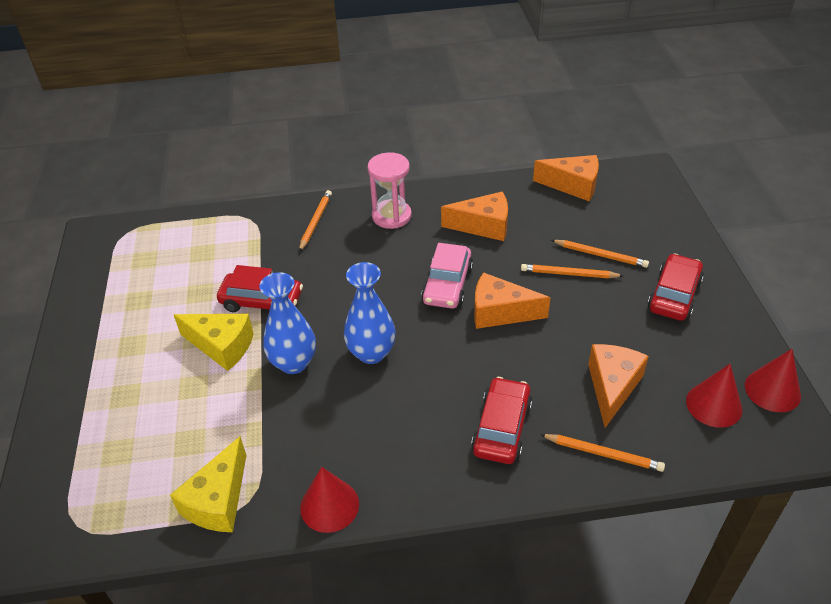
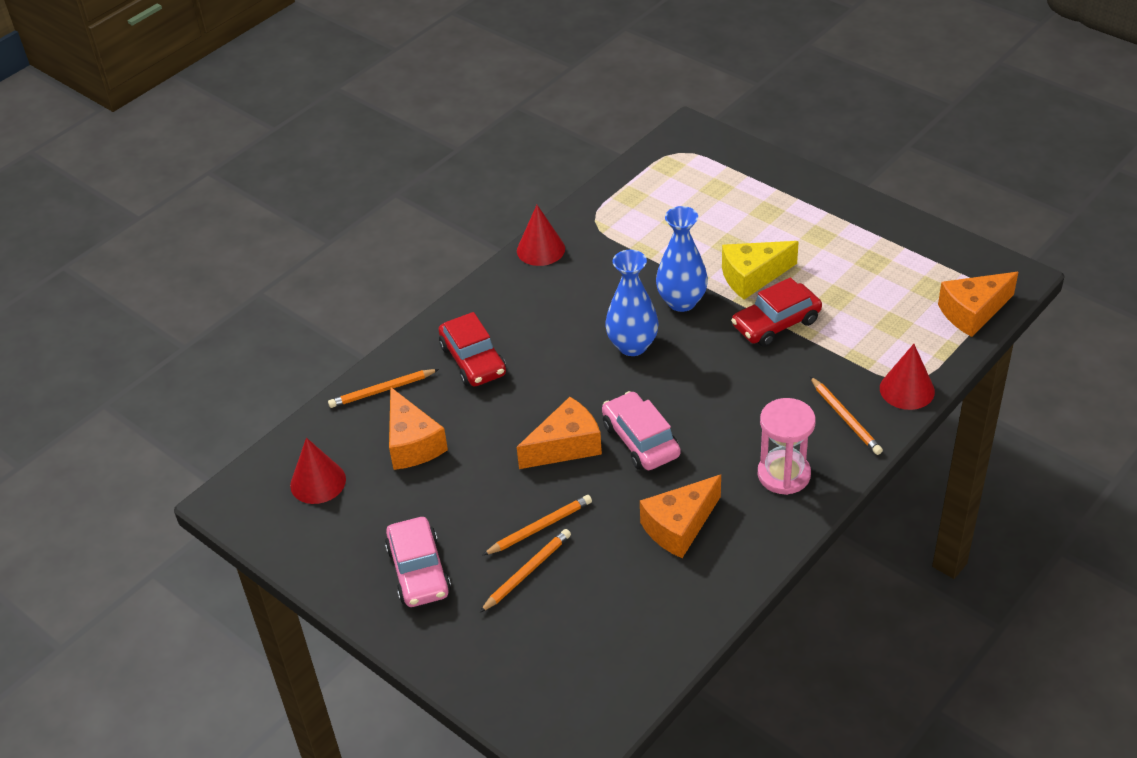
camera: 140 degrees right, 0 degrees up
(218, 501) = (613, 209): yellow cheese -> none
(573, 185) = (641, 653): orange cheese -> orange cheese (972, 312)
(600, 255) = (527, 572): orange pencil -> orange pencil turned 150 degrees clockwise
(674, 295) = (419, 571): red car -> pink car
(772, 390) = (273, 527): red cone -> red cone (907, 389)

